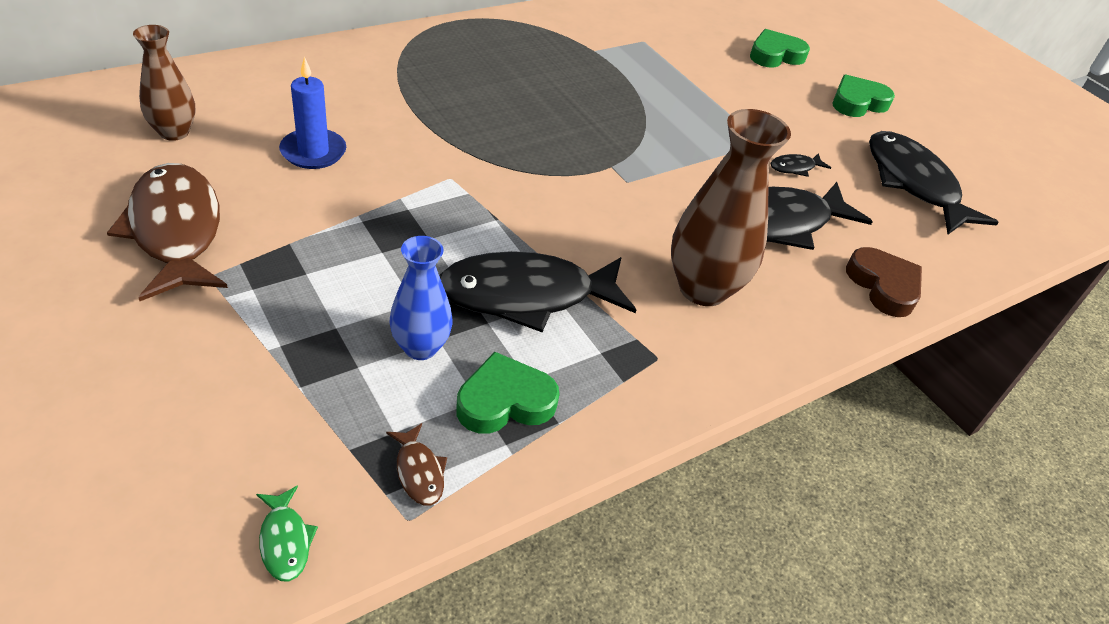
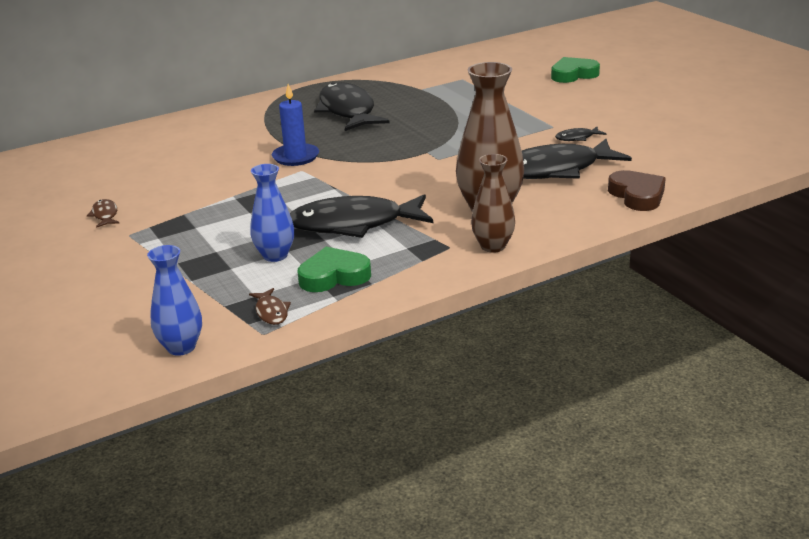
camera: 10 degrees right, 15 degrees down
(174, 132) = (101, 167): brown vase -> brown vase (493, 246)
(176, 231) = (105, 215): brown fish -> brown fish, size x0.41
(285, 541) = (181, 347): green fish -> blue vase
(313, 152) = (201, 167): blue candle -> blue candle (295, 157)
(857, 102) = (639, 95): green heart -> none
(913, 184) = (677, 137): black fish -> black fish (348, 111)

